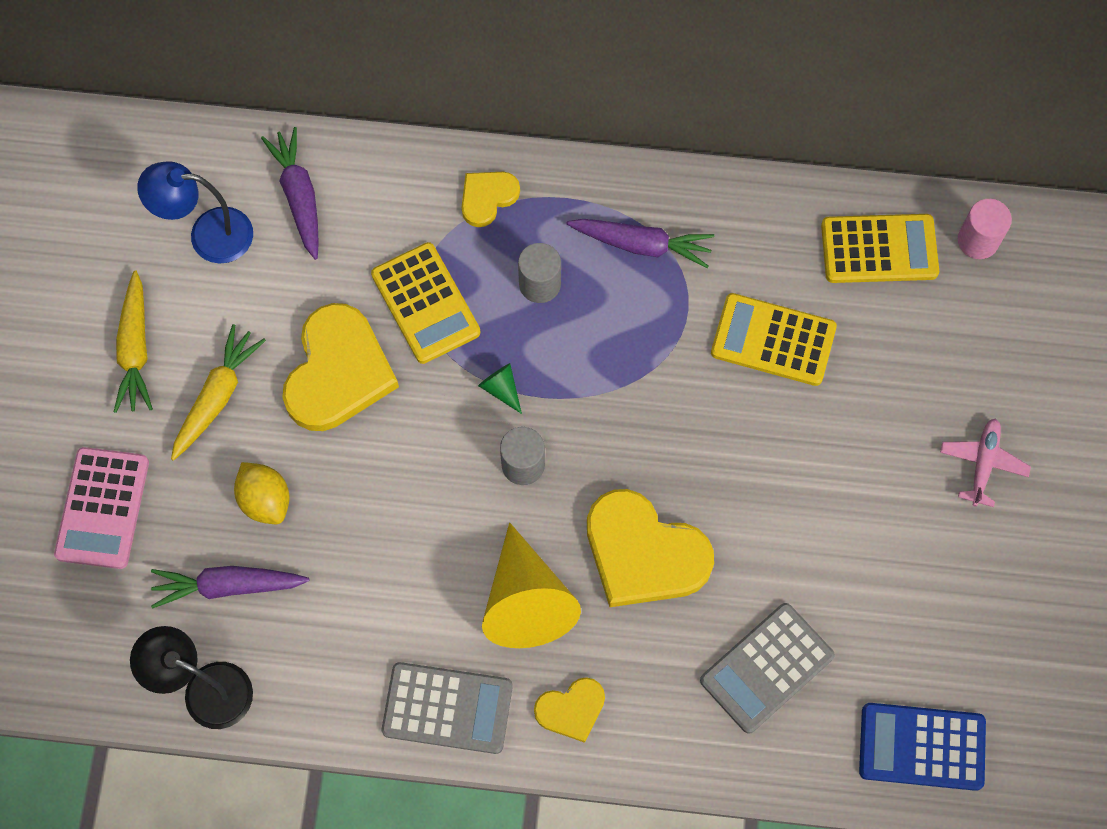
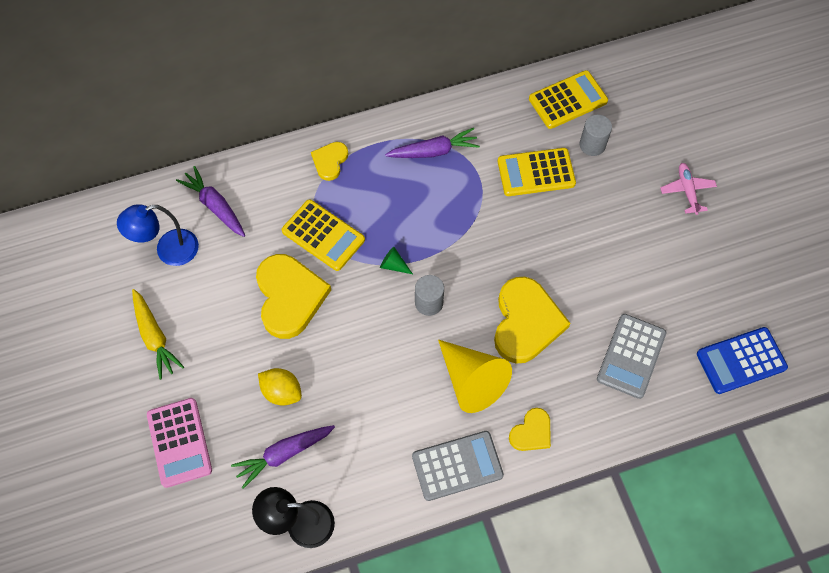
camera: 25 degrees left, 5 degrees down
(217, 396) = (221, 343): yellow carrot -> none
(540, 284) = (386, 197): grey cylinder -> grey cylinder (592, 145)
(644, 553) = (526, 322): yellow heart -> yellow heart turned 90 degrees counterclockwise
(977, 240) = (618, 74): pink cylinder -> none

